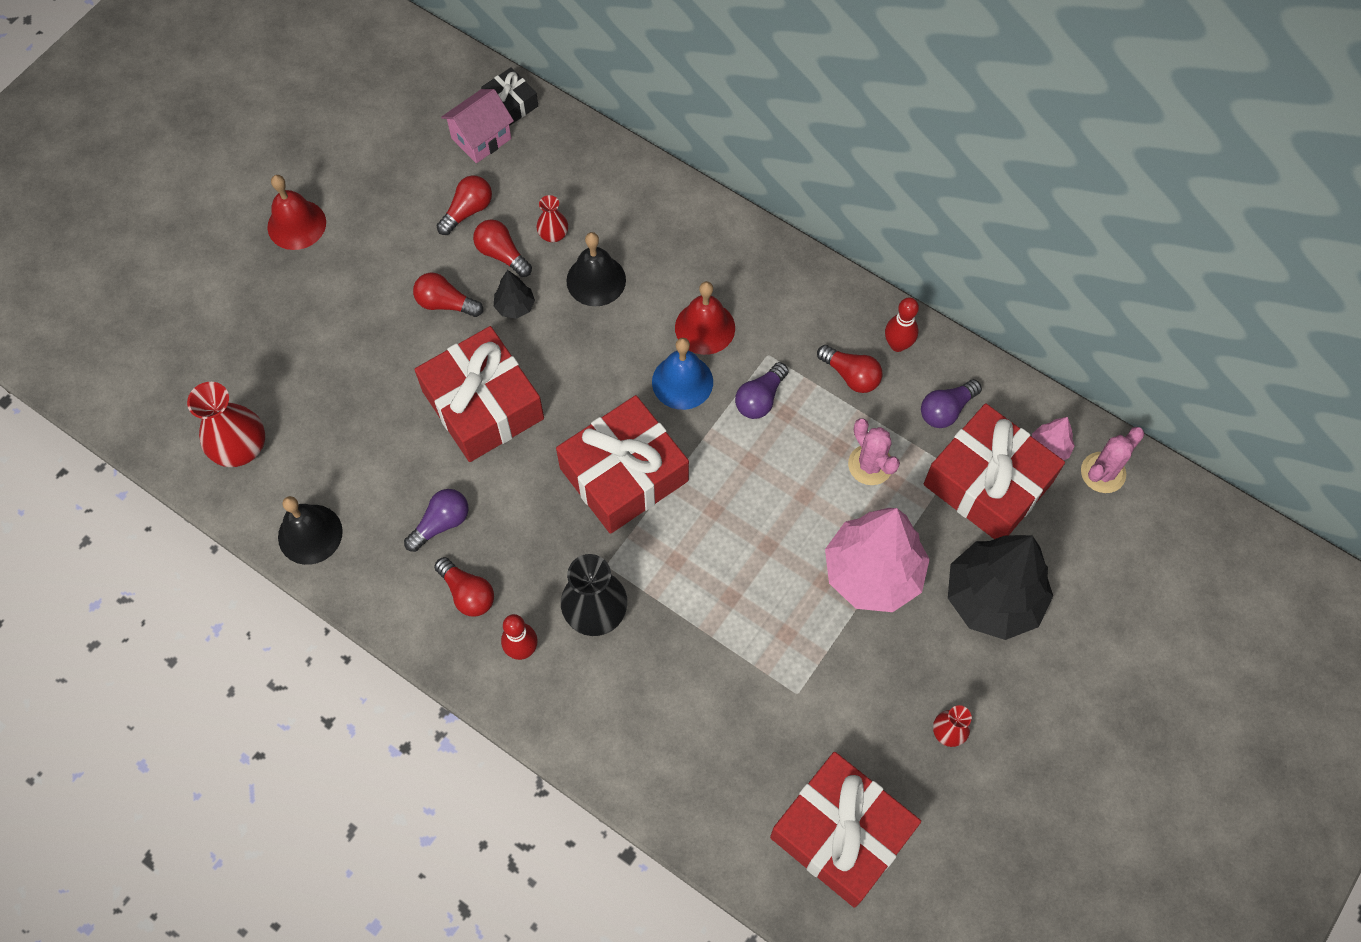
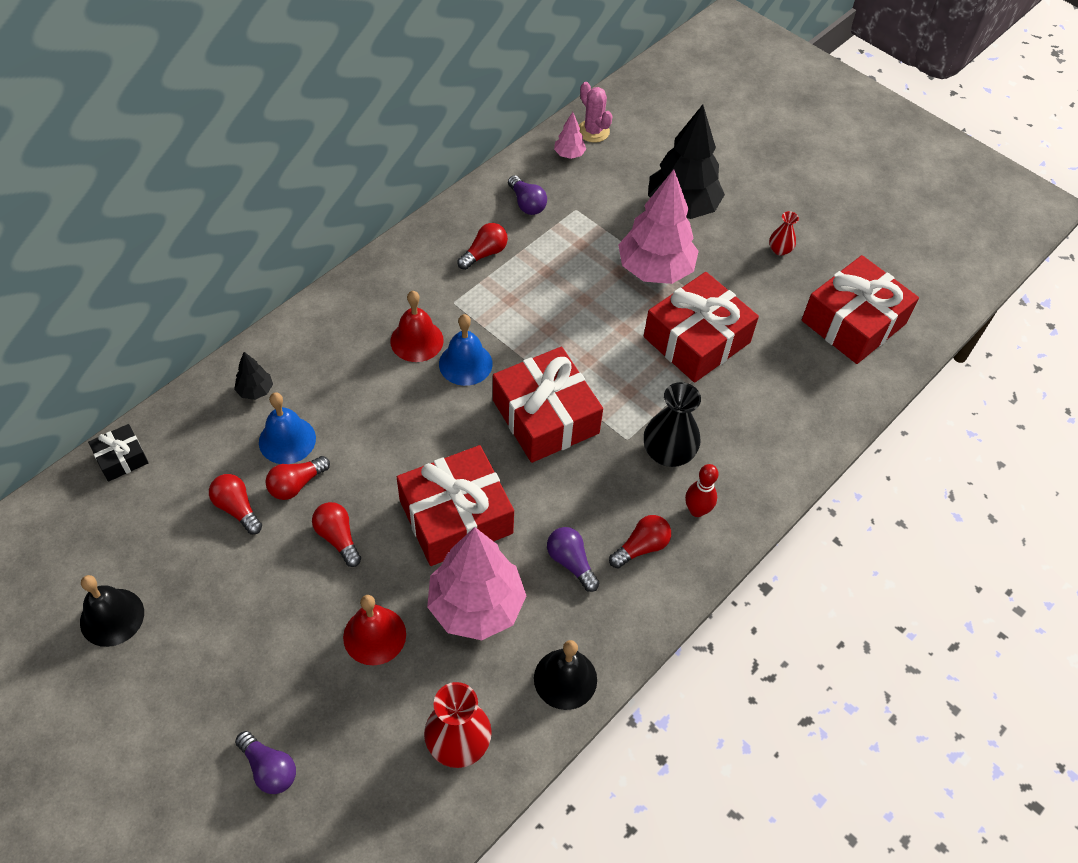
camera: 85 degrees left, 10 degrees down
(296, 224) = (200, 672): red bell -> red bell (374, 635)
(382, 440) = (476, 606): none -> pink tree
(445, 303) = (338, 538): red light bulb -> red light bulb turned 120 degrees clockwise
(481, 138) = (154, 488): pink house -> none
(515, 306) = (357, 479): black tree -> black tree (255, 391)
(553, 234) = (287, 440): red vase -> blue bell
(596, 280) = (347, 412): black bell -> black bell (112, 617)
(760, 399) = (493, 314): purple light bulb -> purple light bulb (269, 768)
(870, 465) = (565, 255): pink cactus -> none
(897, 344) = (464, 221): red bowling pin -> none
(988, 483) = (591, 192): red gift -> red gift (696, 339)

